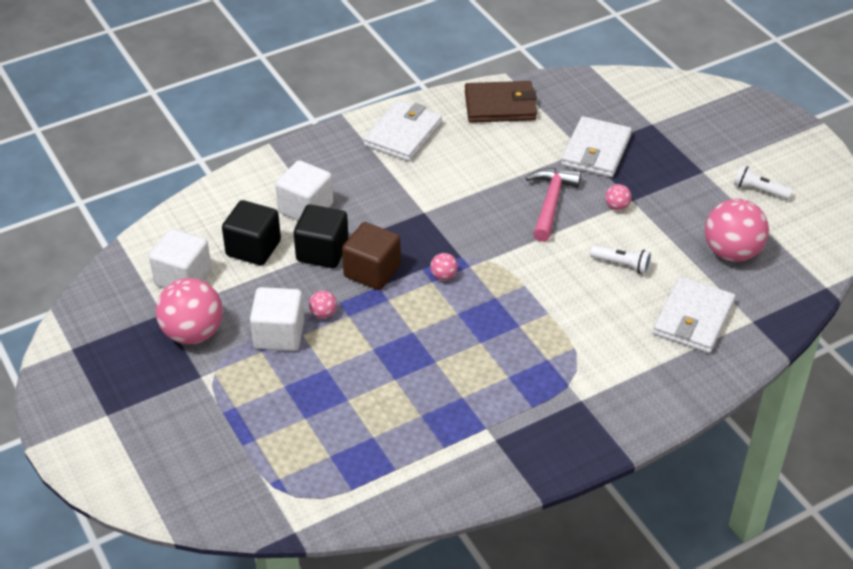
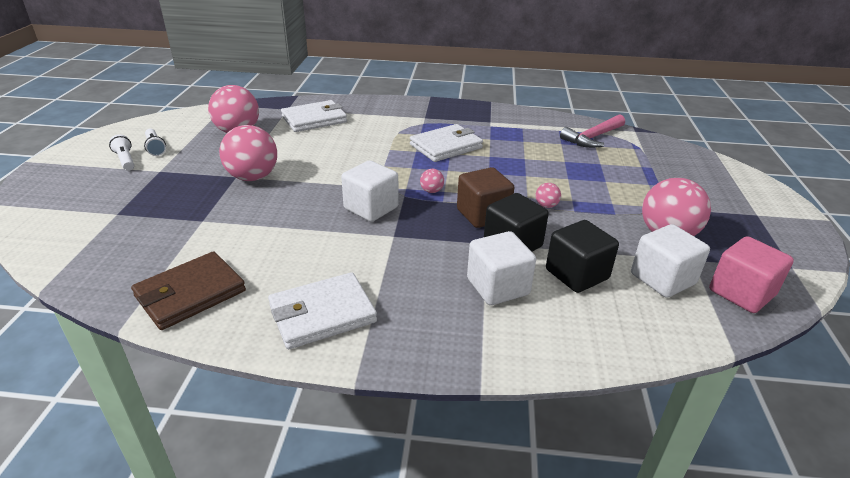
camera: 145 degrees left, 10 degrees down
(116, 295) = (741, 293): none -> pink cube
(279, 334) = (591, 207): white cube -> white cube (371, 208)
(500, 105) = (190, 294): brown wallet -> brown wallet turned 75 degrees counterclockwise
(551, 202) = (290, 198): pink hammer -> pink hammer (592, 138)
(596, 151) = (194, 215): white wallet -> white wallet (446, 146)
(617, 206) = (253, 177): pink ball -> pink ball, size x2.30
(621, 264) = (308, 151): white flashlight -> white flashlight (125, 160)

